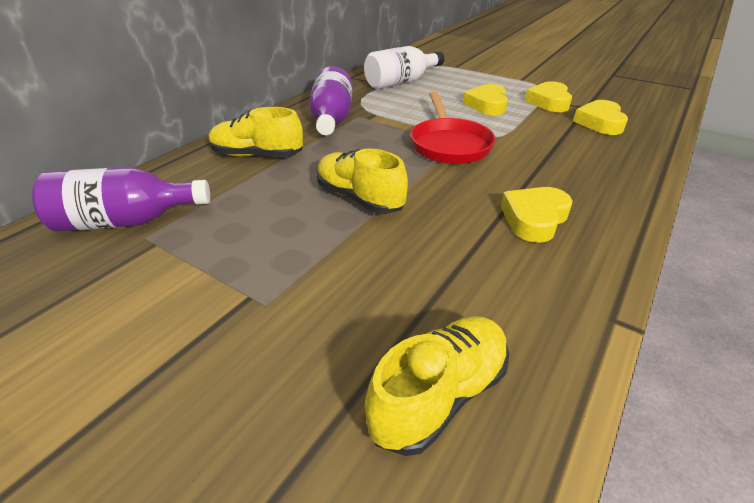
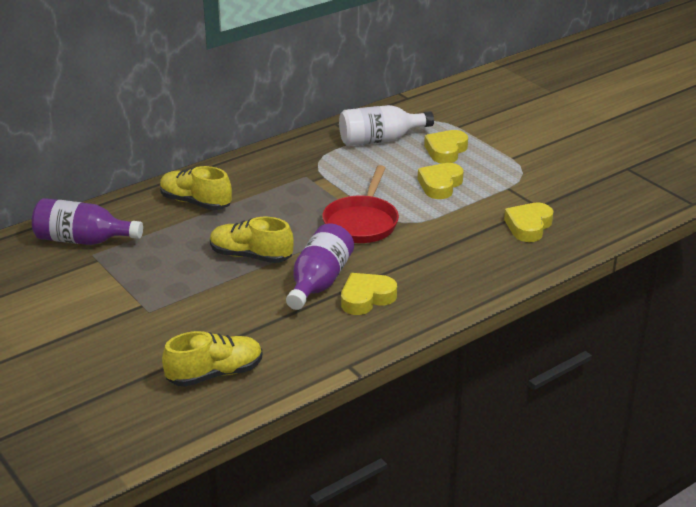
camera: 20 degrees right, 5 degrees down
(332, 119) = (279, 175): purple bottle -> purple bottle (319, 282)
(359, 198) = (251, 256): yellow shoe -> yellow shoe turned 45 degrees counterclockwise
(549, 102) = (507, 193): yellow heart -> yellow heart (446, 151)

